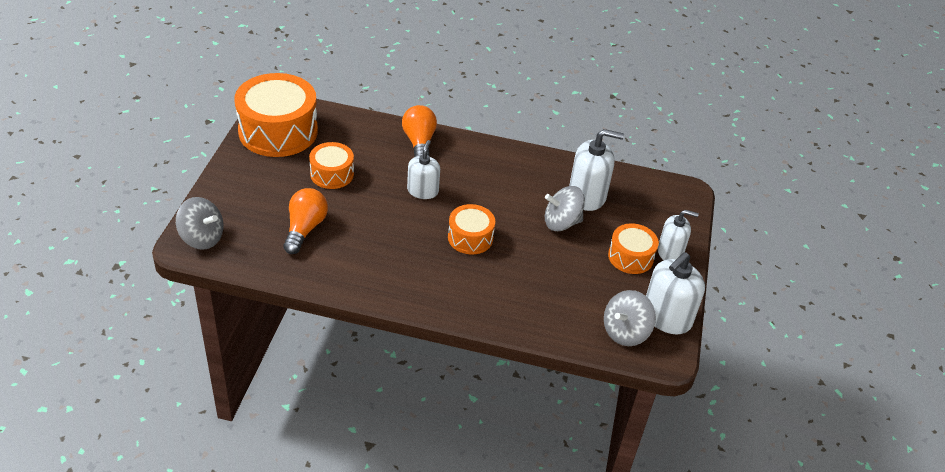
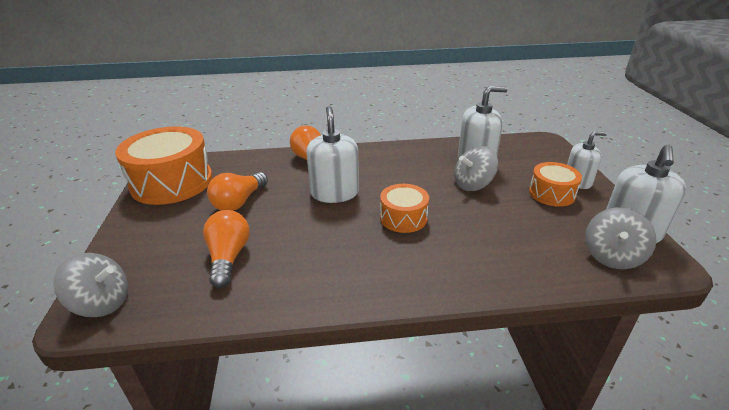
camera: 15 degrees left, 10 degrees down
(332, 174) = (239, 202): orange drum -> orange light bulb
(423, 191) = (334, 193): white soap dispenser -> white soap dispenser, size x1.52

